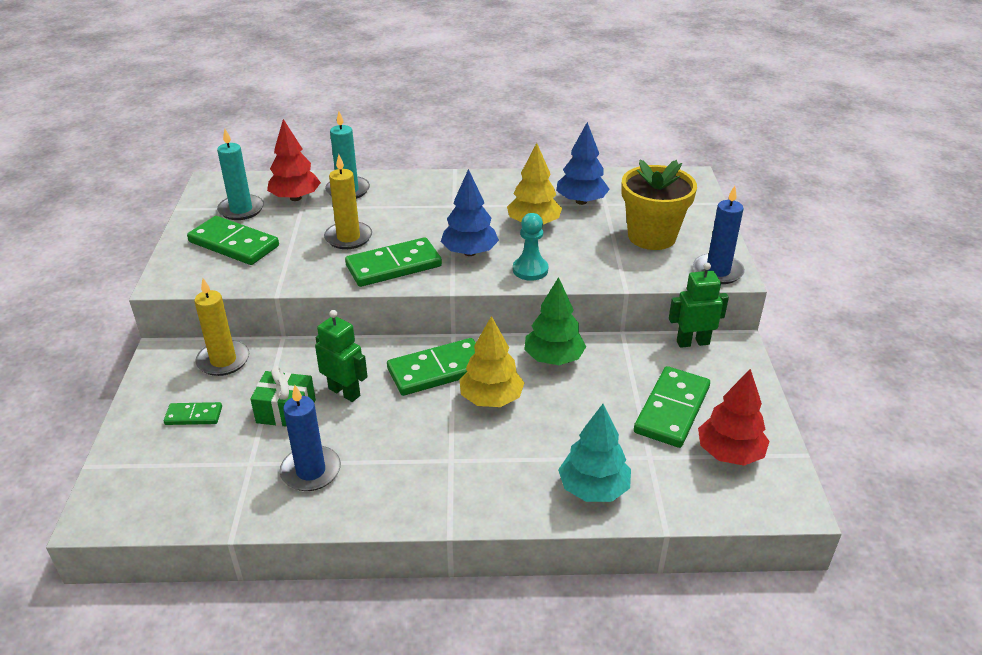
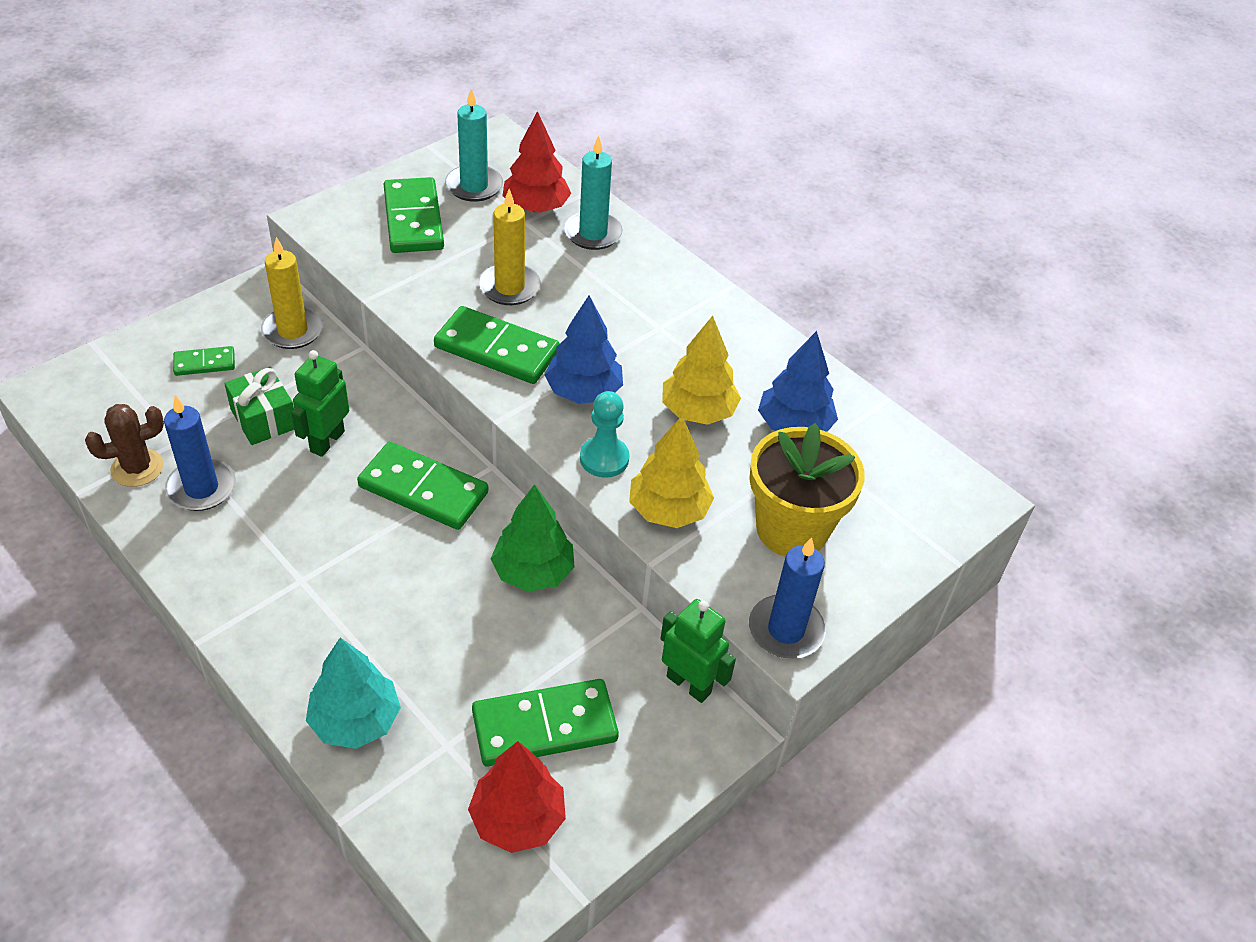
camera: 45 degrees right, 10 degrees up
(193, 416) = (204, 363): green domino -> green domino turned 60 degrees counterclockwise
(249, 496) = (137, 468): none -> brown cactus
(344, 392) = (327, 441): green robot -> green robot turned 150 degrees counterclockwise
(491, 399) = (418, 558): yellow tree -> yellow tree (668, 510)

